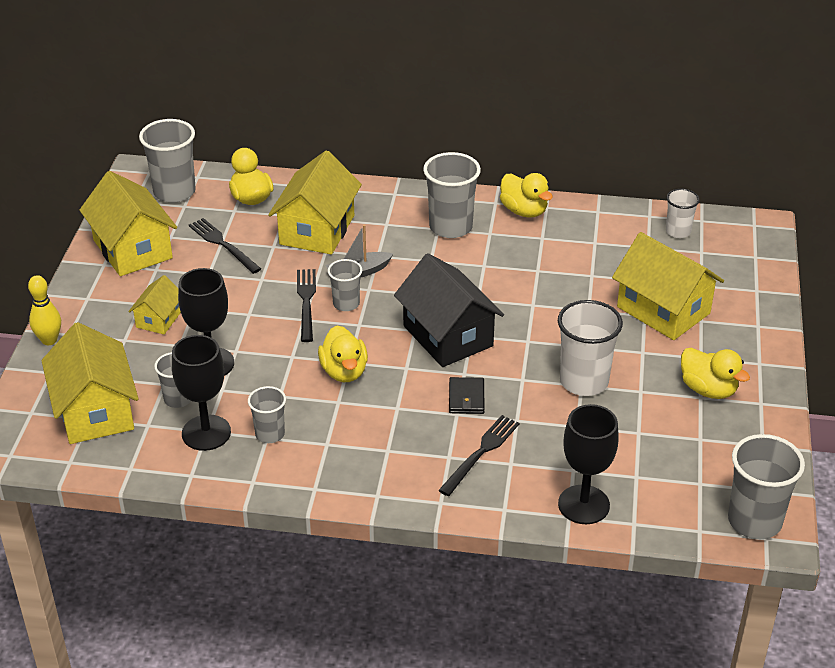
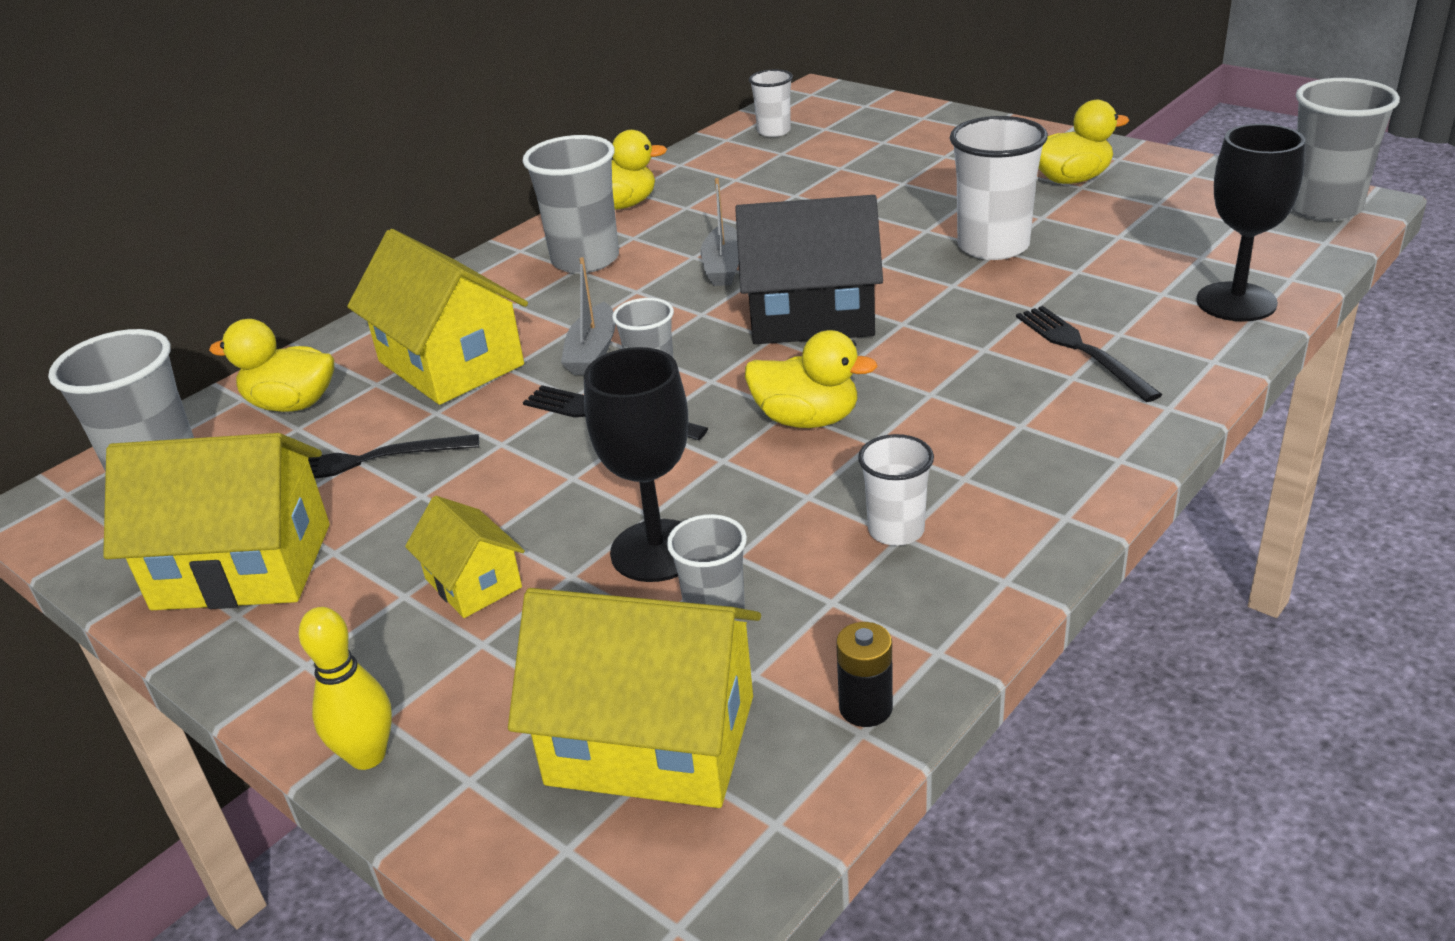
camera: 55 degrees left, 5 degrees down
(145, 464) = (865, 708): none -> black battery
(206, 433) = (836, 603): black goblet -> none
(270, 434) = (896, 530): grey cup -> white cup
(466, 398) = (956, 333): black wallet -> none
(480, 282) = (723, 267): none -> grey boat
(663, 310) = (905, 170): yellow house -> none

